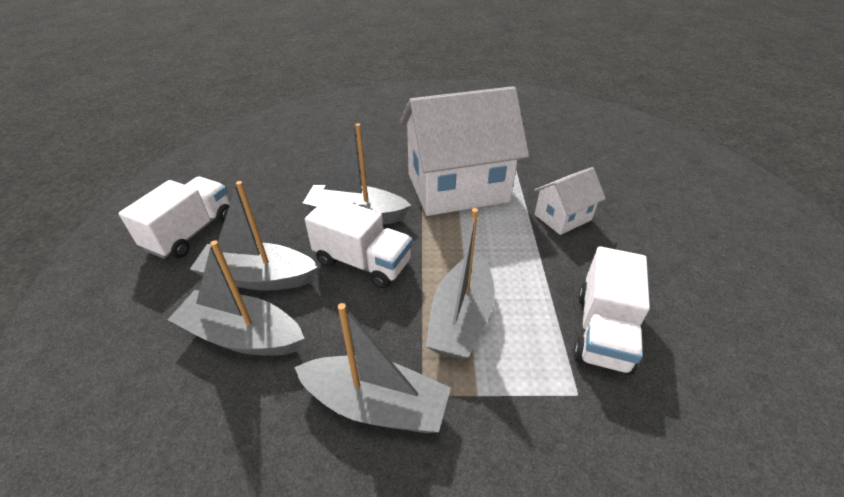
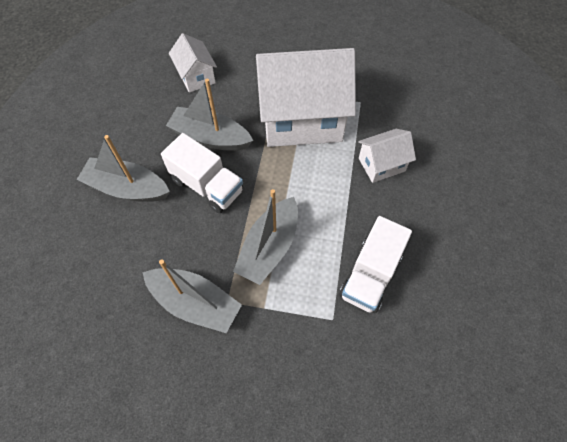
camera: 10 degrees right, 20 degrees up
(191, 232) = (79, 137): white truck -> none
(243, 336) = (113, 236): grey boat -> none
(328, 165) = (196, 76): none -> white house

